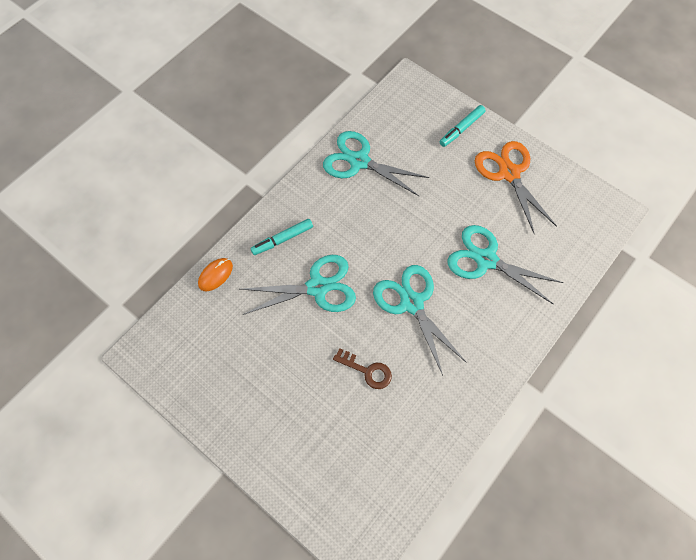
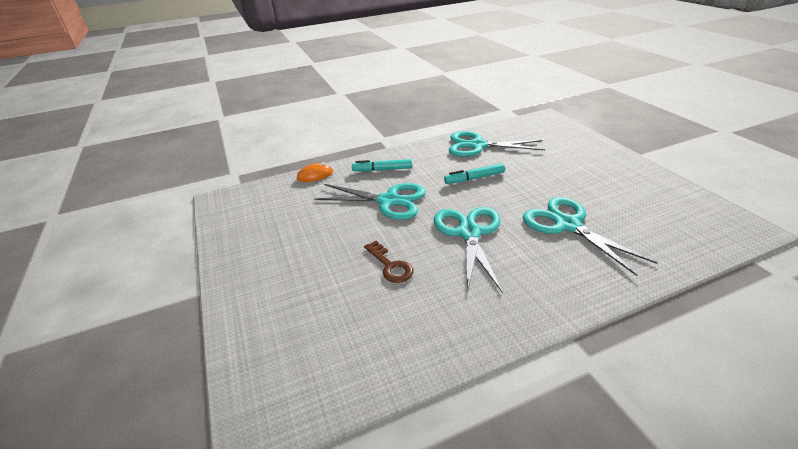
camera: 30 degrees right, 30 degrees down
(359, 161) = (477, 145): turquoise scissors -> turquoise scissors turned 45 degrees counterclockwise
(461, 129) = (583, 146): turquoise marker -> turquoise marker (474, 178)
(509, 173) = (620, 178): orange scissors -> none

